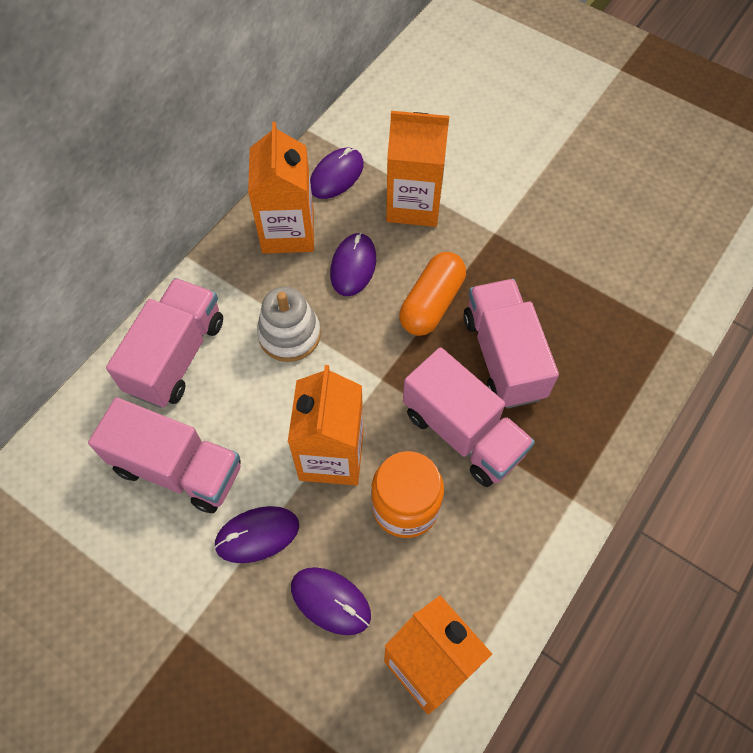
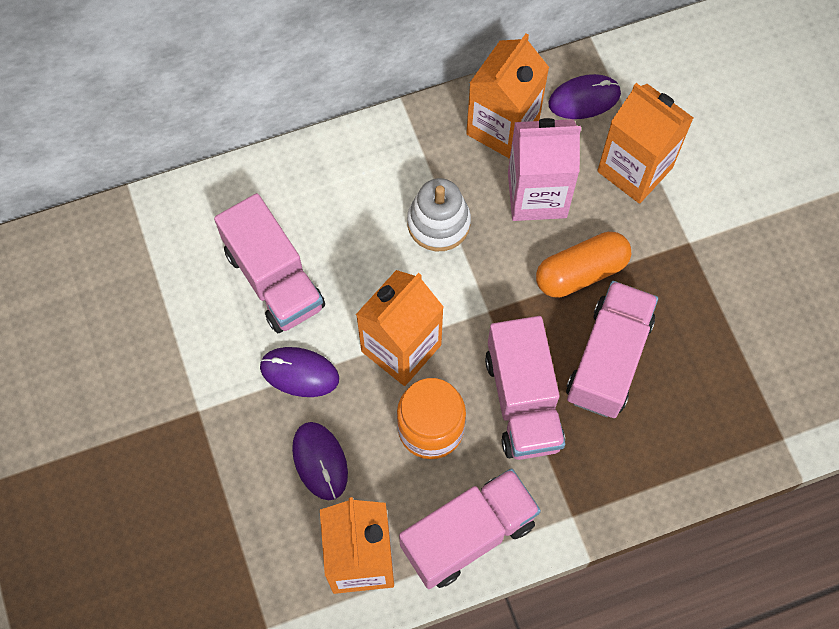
camera: 35 degrees right, 5 degrees up
(176, 356) = (334, 183): pink truck -> pink truck (468, 535)
(353, 266) = (537, 195): purple mouse -> pink carton

